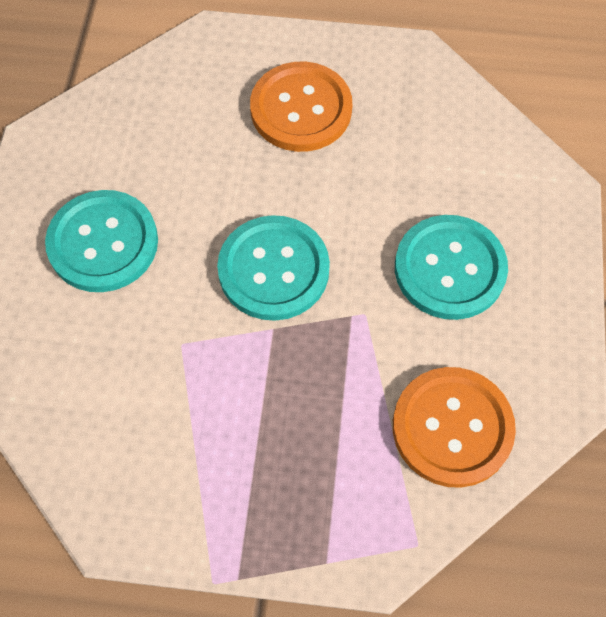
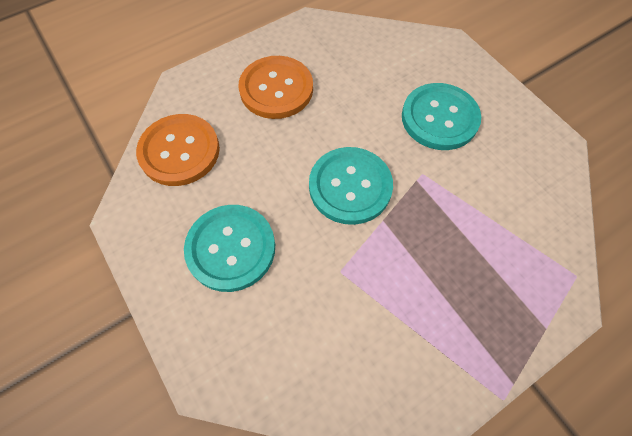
camera: 40 degrees left, 0 degrees up
(452, 428) = (526, 199): orange button -> orange button (179, 151)

